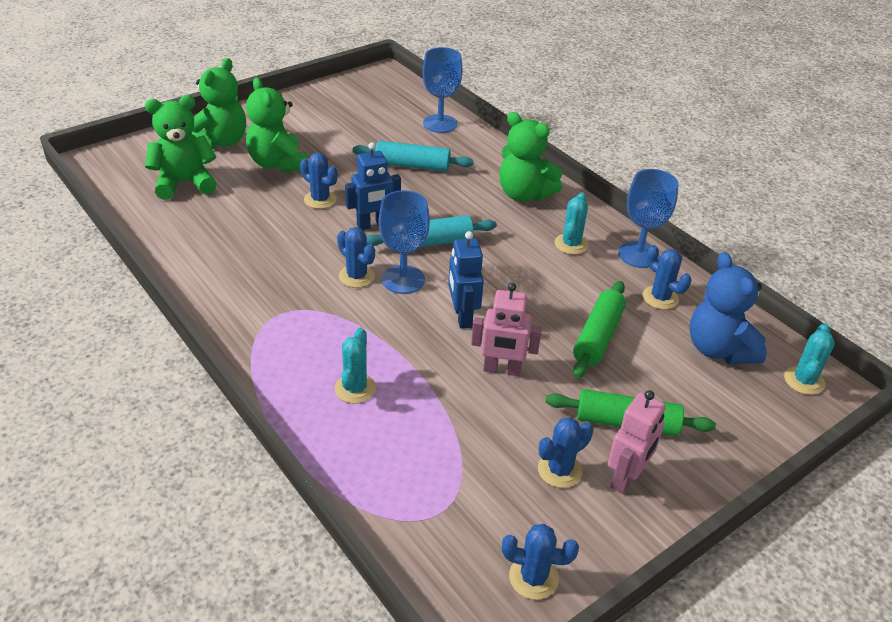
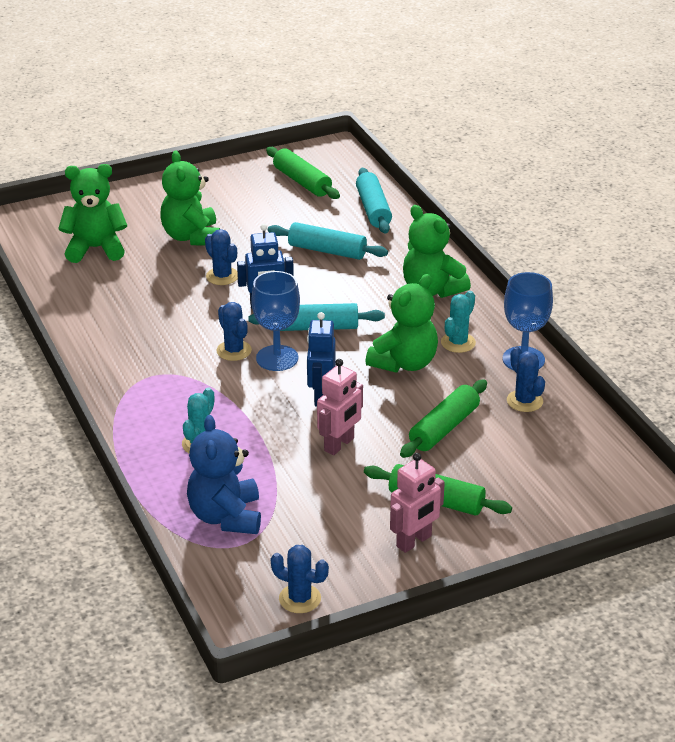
camera: 15 degrees right, 5 degrees down
(221, 142) = (141, 210): green teddy bear -> green teddy bear (404, 363)
(366, 104) = (302, 182): none -> green rolling pin
(440, 124) = (373, 209): blue goblet -> turquoise rolling pin
(502, 370) = (339, 445): pink robot -> pink robot turned 75 degrees counterclockwise
(559, 470) = (357, 528): blue cactus -> none
(718, 349) = (558, 452): blue teddy bear -> blue teddy bear (226, 517)
(804, 380) = (629, 488): turquoise cactus -> none

